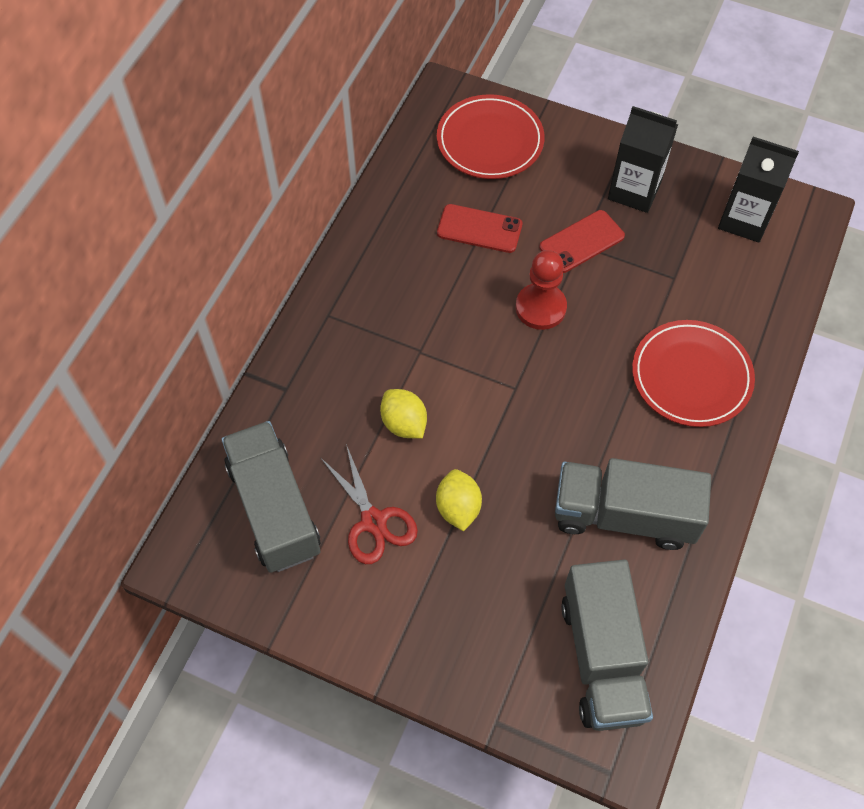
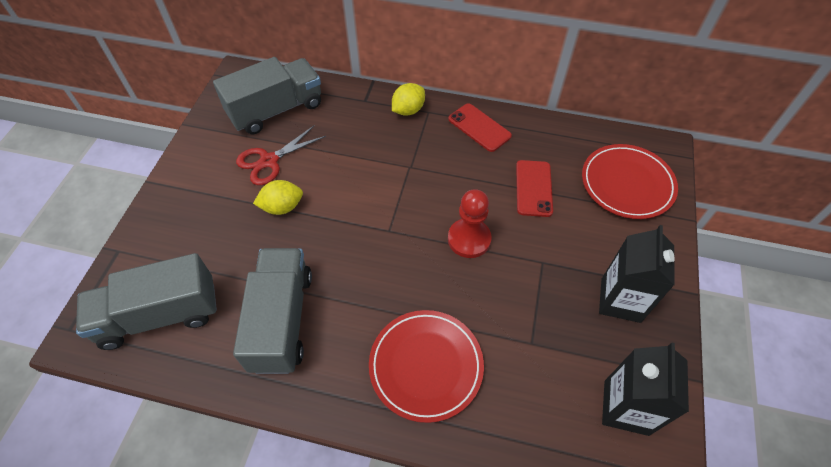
camera: 80 degrees right, 5 degrees down
(404, 423) = (347, 166): yellow lemon -> yellow lemon (408, 110)
(581, 242) = (546, 262): red phone -> red phone (479, 127)

